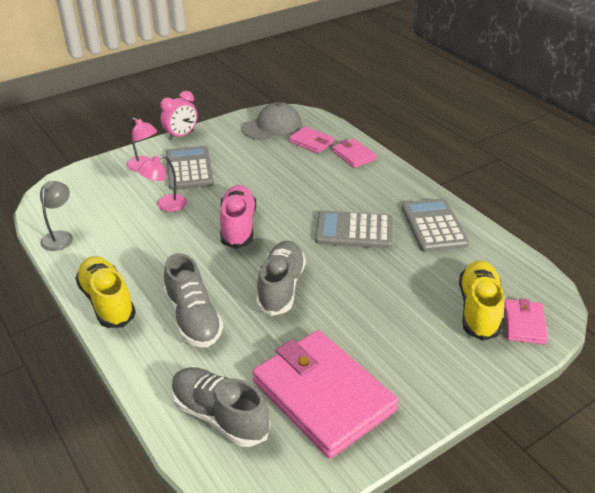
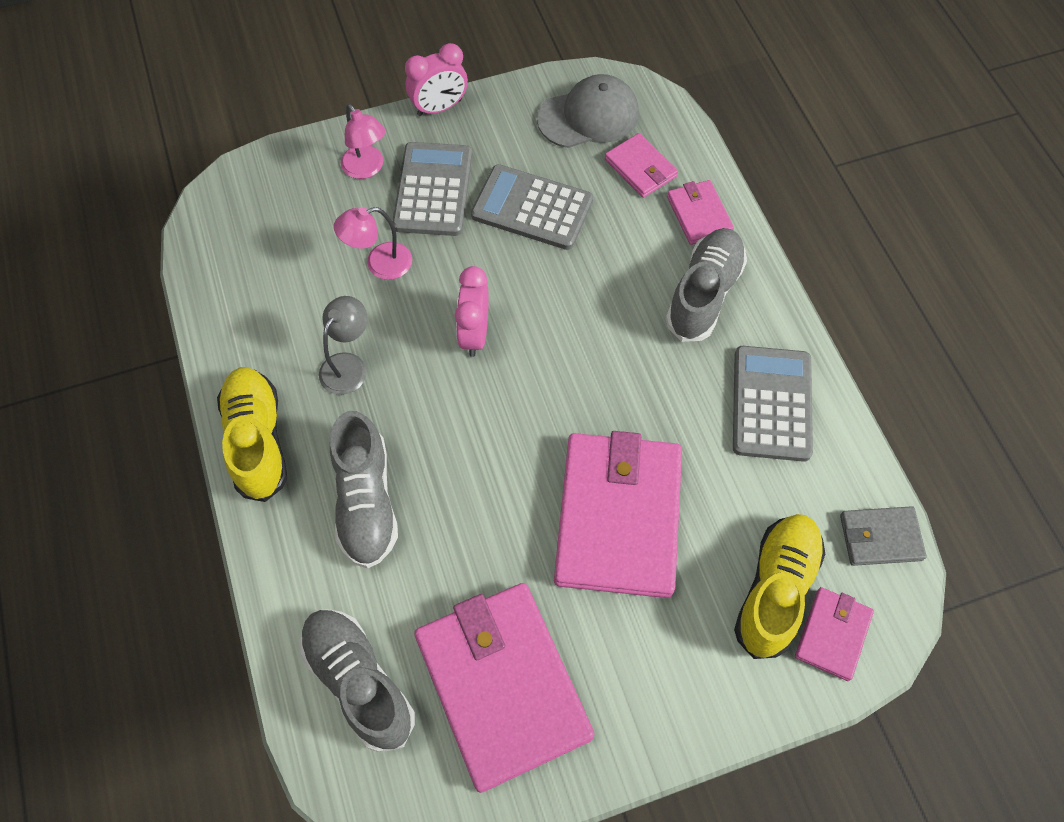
camera: 15 degrees right, 25 degrees up
(60, 236) = (217, 295): grey lamp -> grey lamp (348, 365)
(238, 226) = (474, 334): pink shoe -> pink clock
(281, 287) = (503, 473): grey shoe -> grey shoe (704, 294)
(354, 231) = (645, 385): grey calculator -> grey calculator (532, 208)
(364, 294) = (618, 517): none -> pink wallet
(528, 273) = (880, 537): none -> grey wallet

